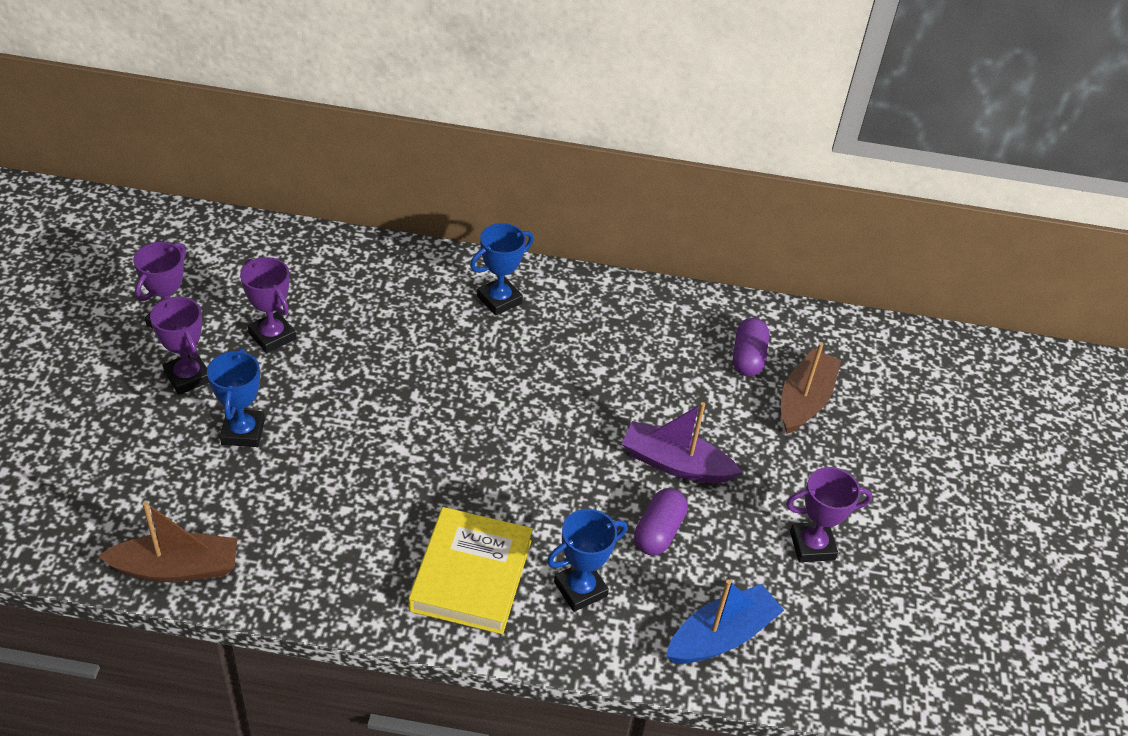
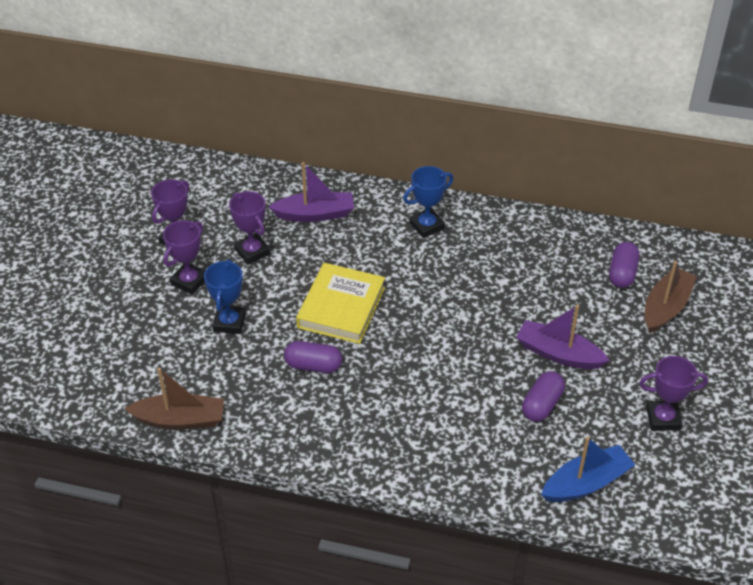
camera: 10 degrees right, 0 degrees up
(188, 377) = (189, 281): purple trophy -> purple trophy turned 60 degrees clockwise
(354, 286) = (315, 214): none -> purple boat
(357, 487) = (313, 365): none -> purple capsule
(471, 575) = (396, 432): yellow book -> yellow book (341, 307)
(580, 589) = (479, 445): blue trophy -> none

